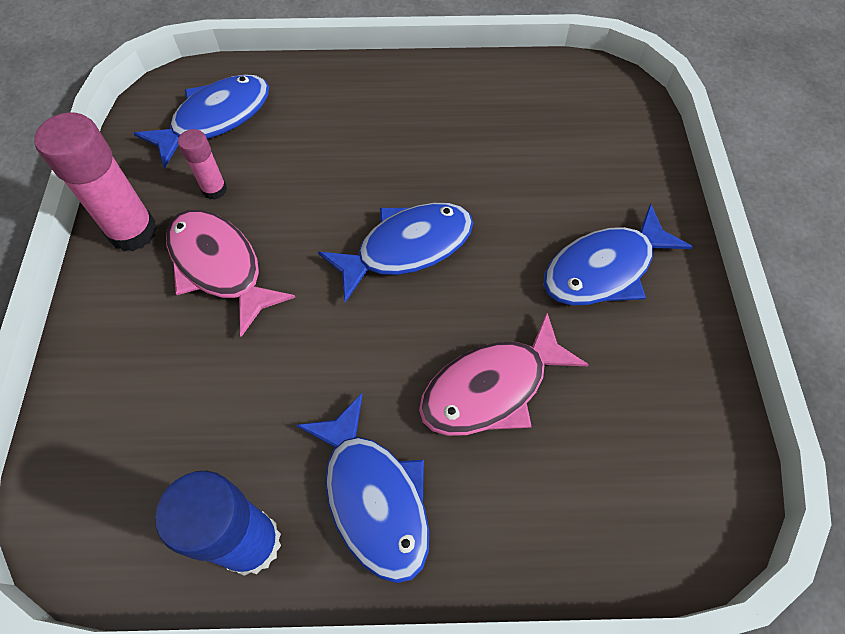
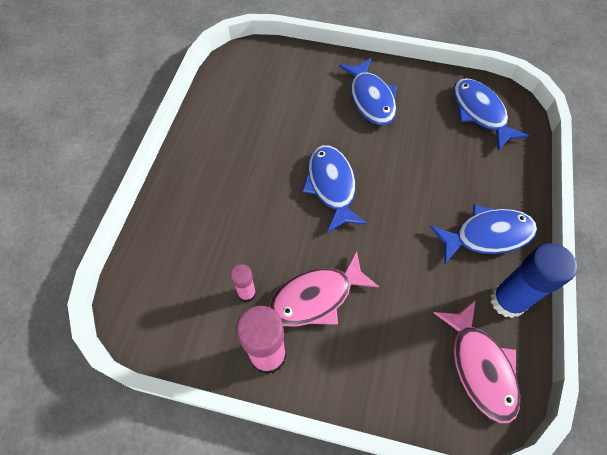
camera: 75 degrees left, 0 degrees up
(215, 119) = (176, 285): blue fish -> blue fish (480, 113)
(491, 388) = (432, 167): pink fish -> pink fish (480, 366)

